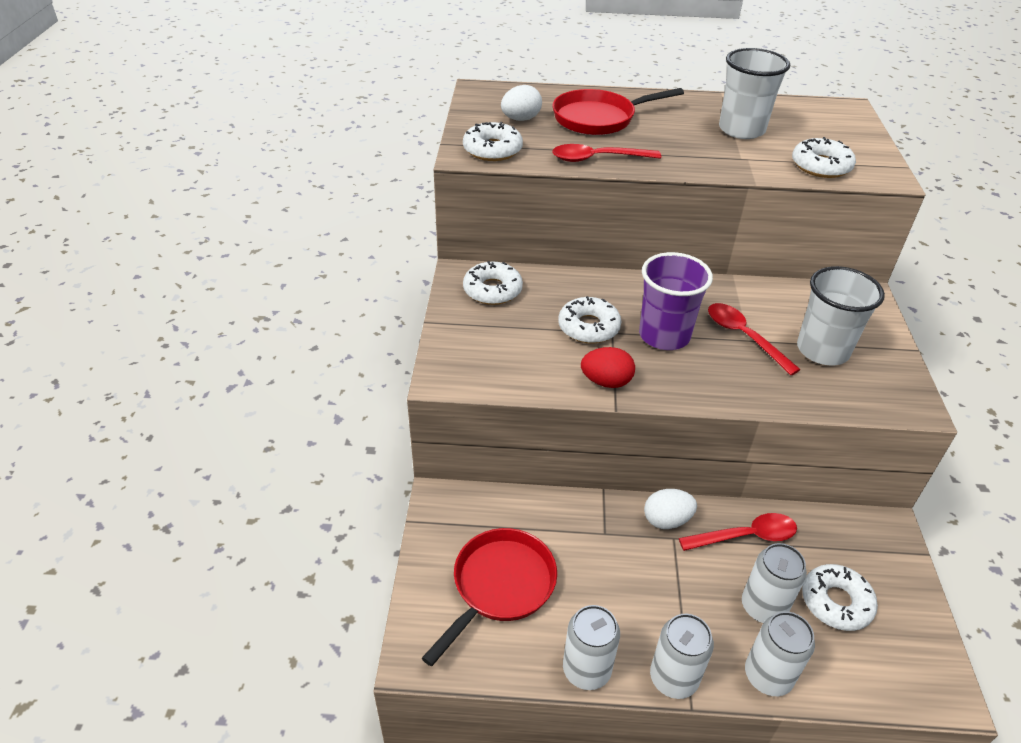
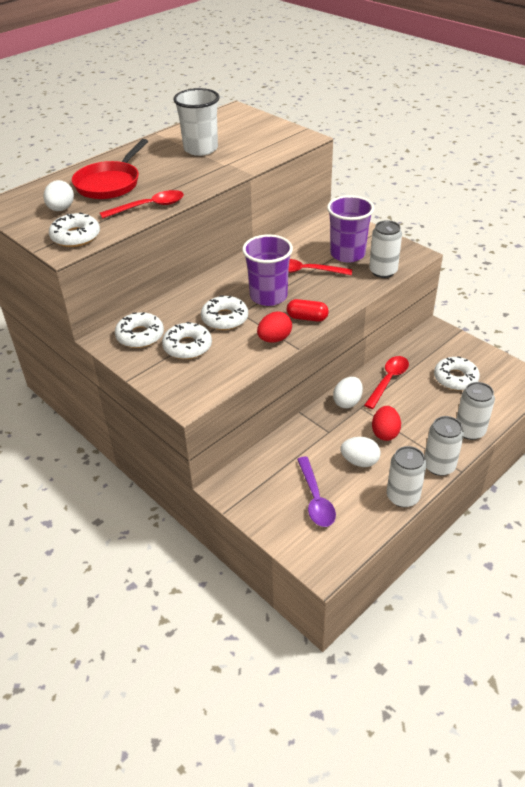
camera: 45 degrees left, 0 degrees up
(500, 586) = (315, 499): red pan -> purple spoon
(593, 591) = (359, 461): none -> white egg
(598, 159) = (149, 207): red spoon -> red spoon turned 150 degrees counterclockwise
(662, 587) = (385, 433): none -> red egg
(671, 385) = (307, 318): none -> red capsule
(763, 607) = (433, 405): white can -> white can (383, 271)
(821, 166) = (269, 148): white donut -> white donut (187, 346)
(822, 350) = (347, 254): white cup -> purple cup

